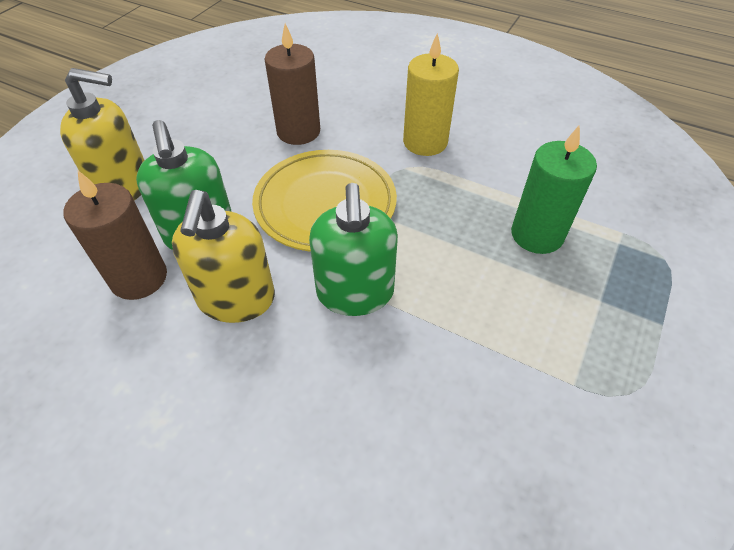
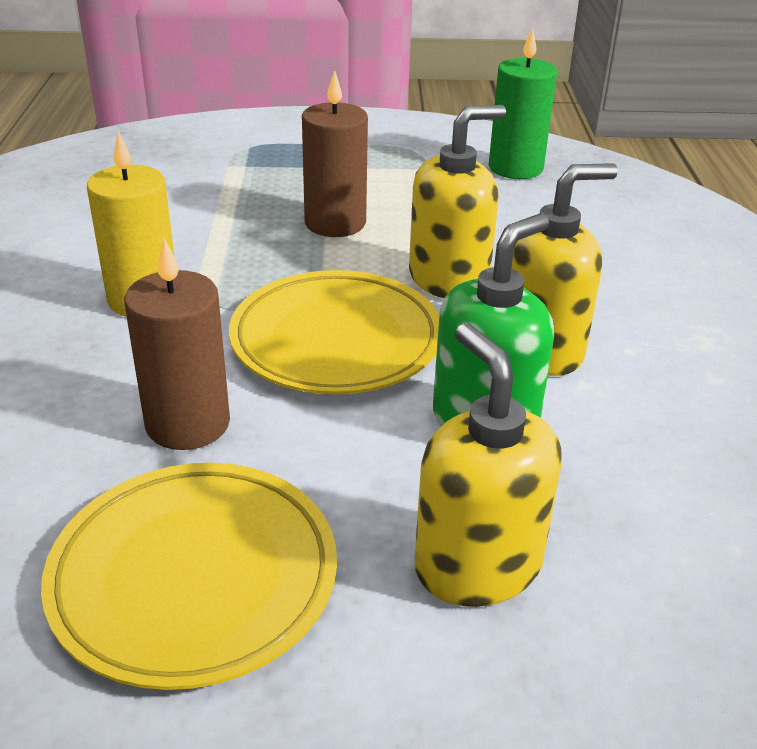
camera: 120 degrees left, 15 degrees down
(139, 278) = (600, 439): brown candle -> brown candle (335, 223)
(205, 112) = (194, 577): none -> yellow plate
(355, 293) = (449, 279): green soap dispenser -> yellow soap dispenser
(537, 235) = (269, 202): green candle -> green candle (515, 168)

